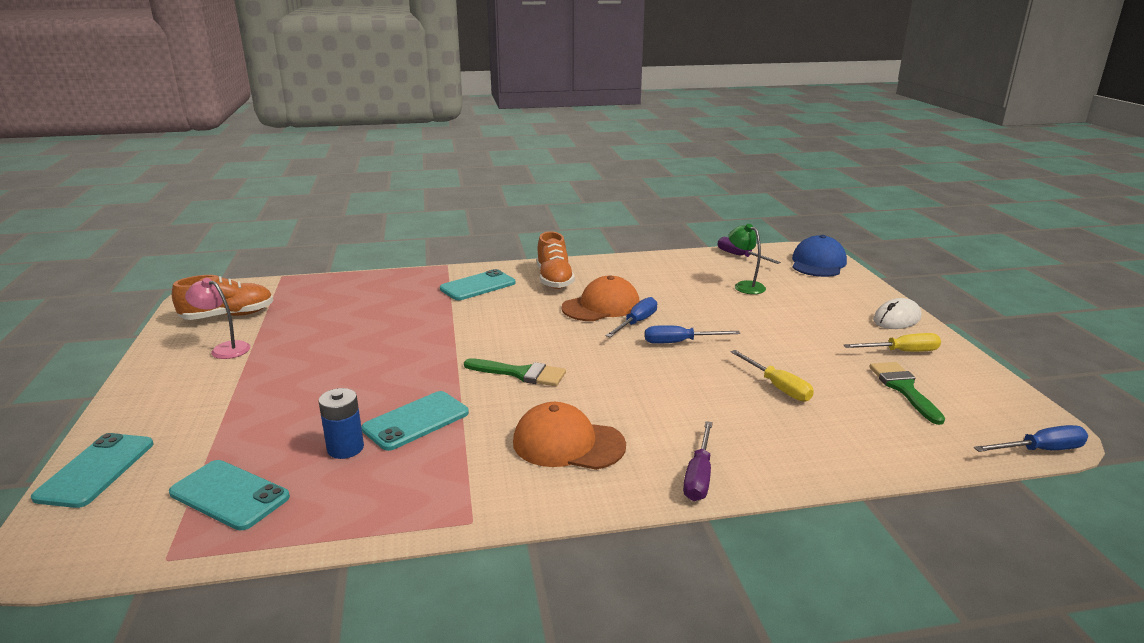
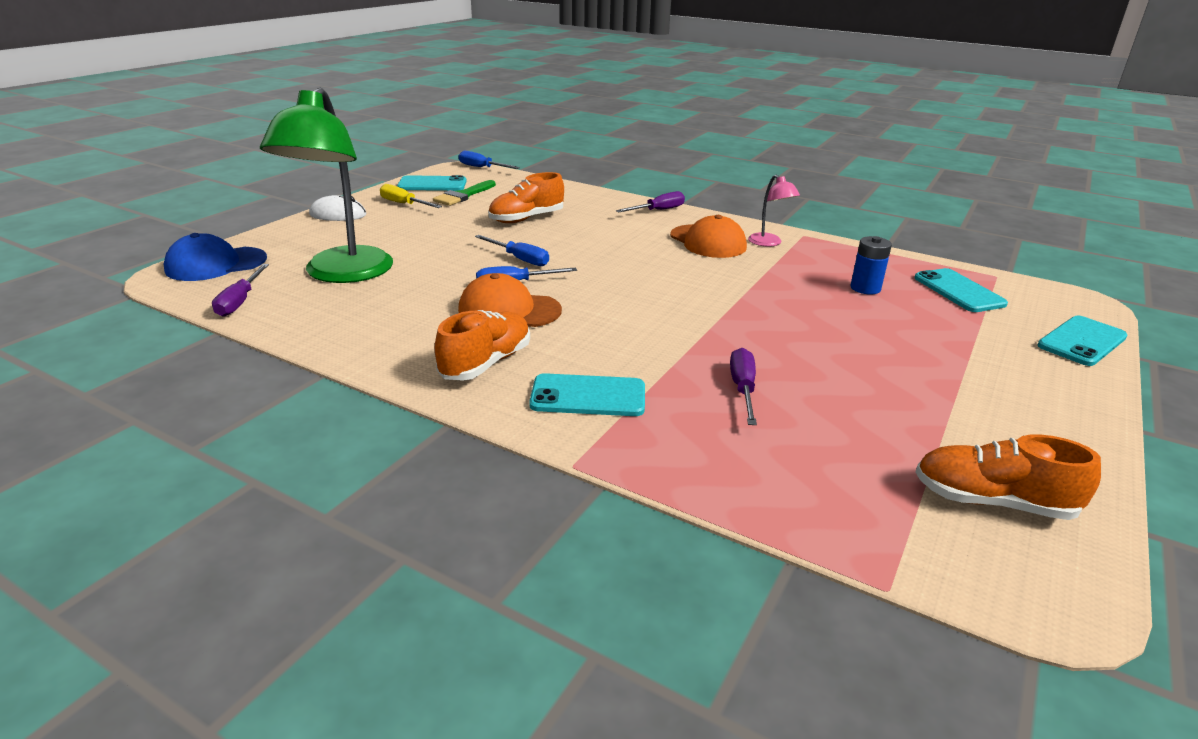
camera: 140 degrees left, 5 degrees up
(224, 349) = (986, 432): pink lamp -> pink lamp (769, 243)
(396, 318) = (743, 389): none -> purple screwdriver
(416, 421) = (799, 285): turquoise phone -> turquoise phone (432, 184)
(521, 373) = (681, 285): green brush -> none
(744, 286) = (342, 274): green lamp -> green lamp, size x2.28
(778, 387) = (526, 219): yellow screwdriver -> orange shoe

